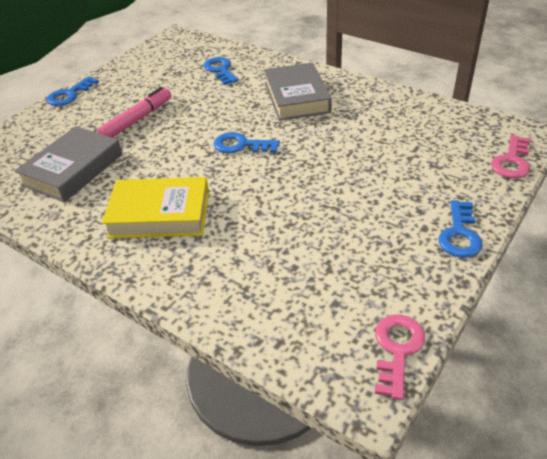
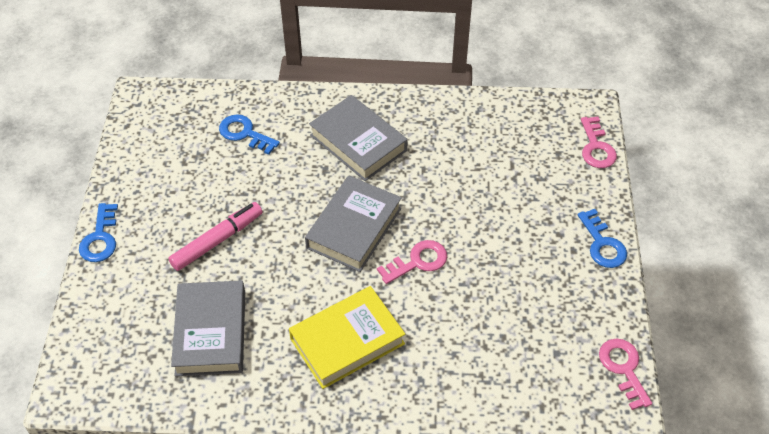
camera: 35 degrees left, 10 degrees up
(137, 120) = (217, 241): pink marker -> pink marker turned 45 degrees clockwise
(241, 145) = (354, 228): blue key -> grey book
(270, 184) = (418, 261): none -> pink key

